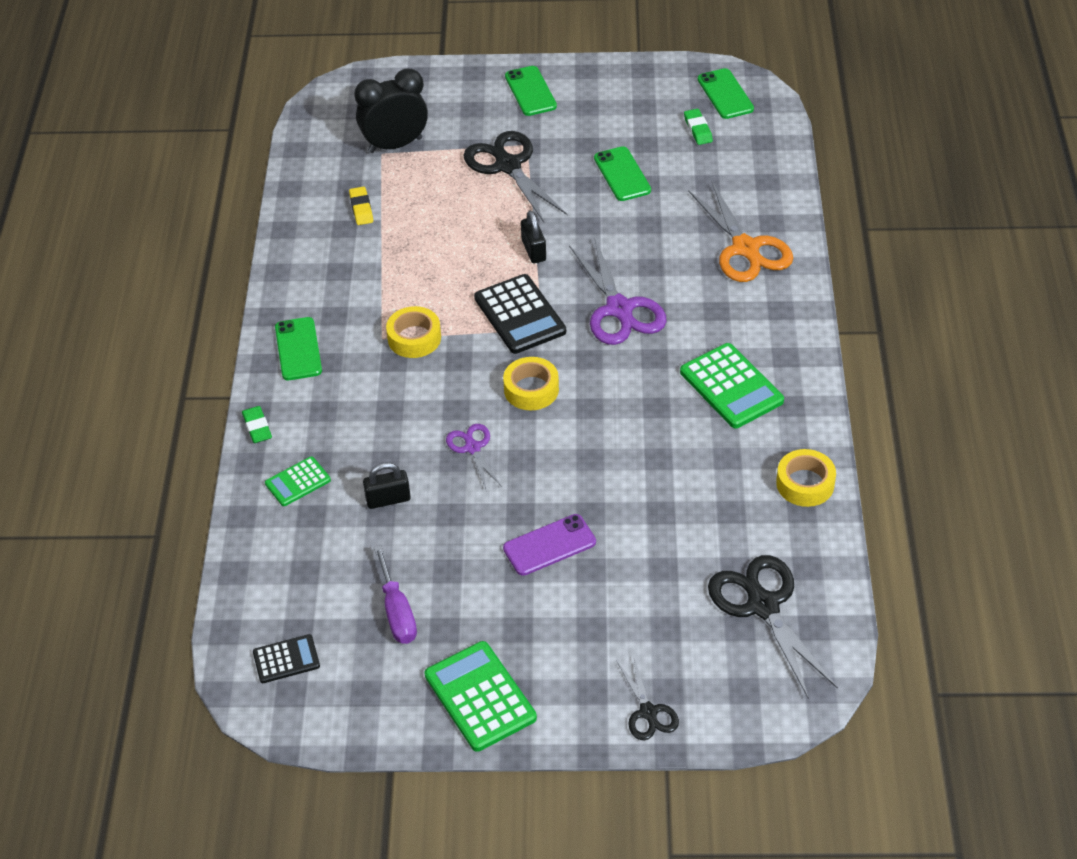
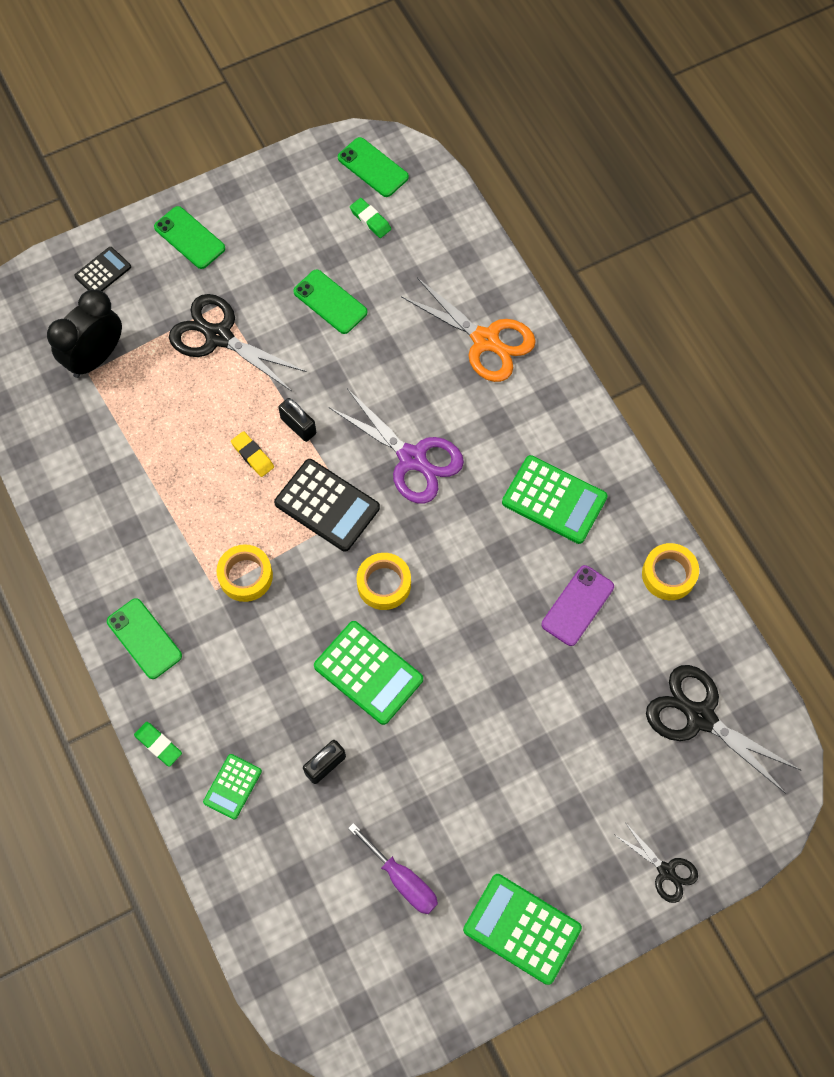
camera: 30 degrees left, 20 degrees up
(286, 659) = (335, 979): black calculator -> black calculator (103, 272)
(361, 208) = (107, 448): yellow eraser -> yellow eraser (252, 455)
(472, 448) = (368, 673): purple scissors -> green calculator
(549, 545) = (493, 744): purple phone -> purple phone (577, 605)

